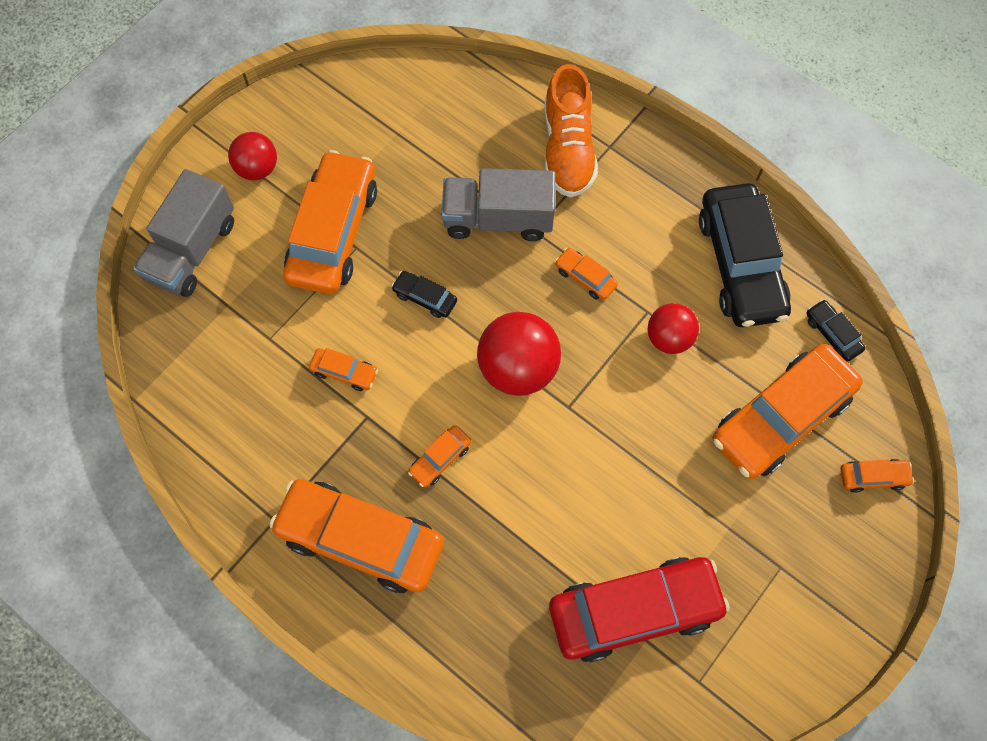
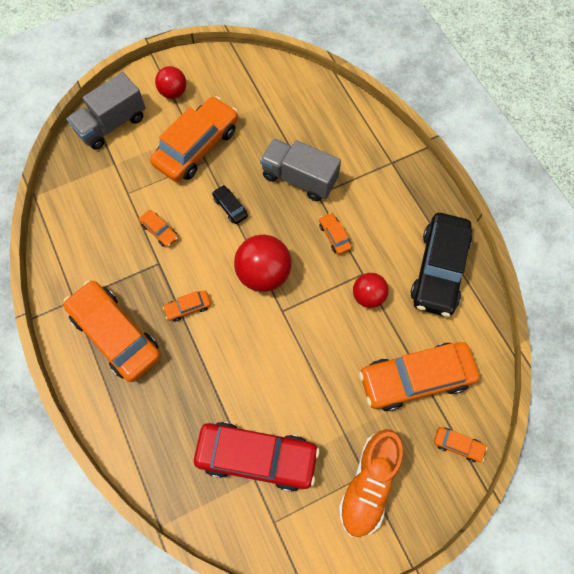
camera: 25 degrees right, 0 degrees up
(568, 149) = (364, 154): orange shoe -> orange shoe (368, 484)
(832, 334) = (478, 340): black car -> none

